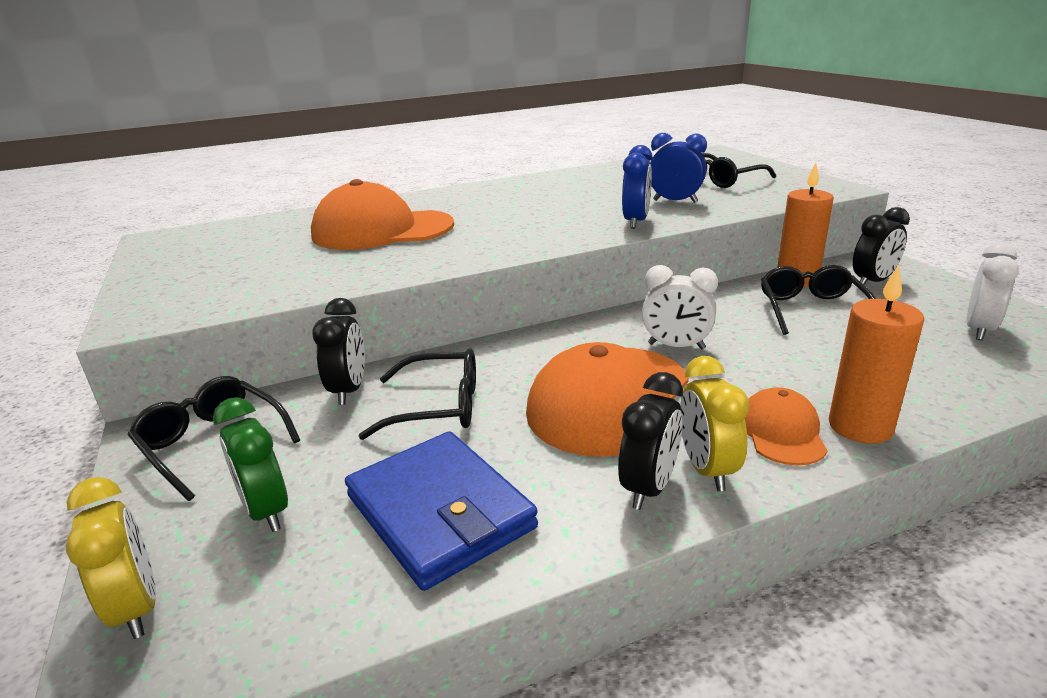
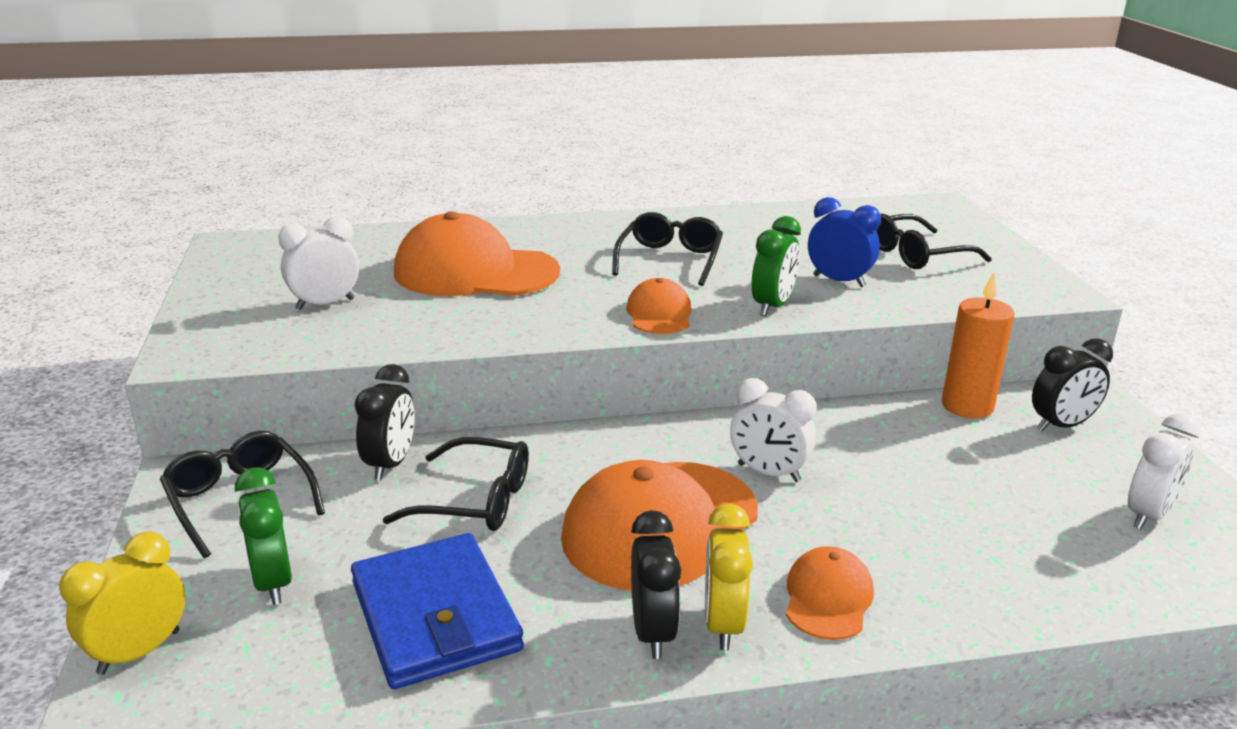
camera: 10 degrees right, 0 degrees up
(137, 607) = (139, 652): yellow clock -> yellow clock turned 120 degrees counterclockwise
(257, 267) = (325, 304): none -> white clock
(549, 237) = (659, 314): none -> orange cap
(636, 222) = (772, 306): blue clock -> green clock
(649, 488) = (653, 632): black clock -> black clock turned 45 degrees counterclockwise
(812, 310) = (958, 453): black glasses -> black glasses (669, 260)
(860, 427) = (919, 609): orange candle -> none

